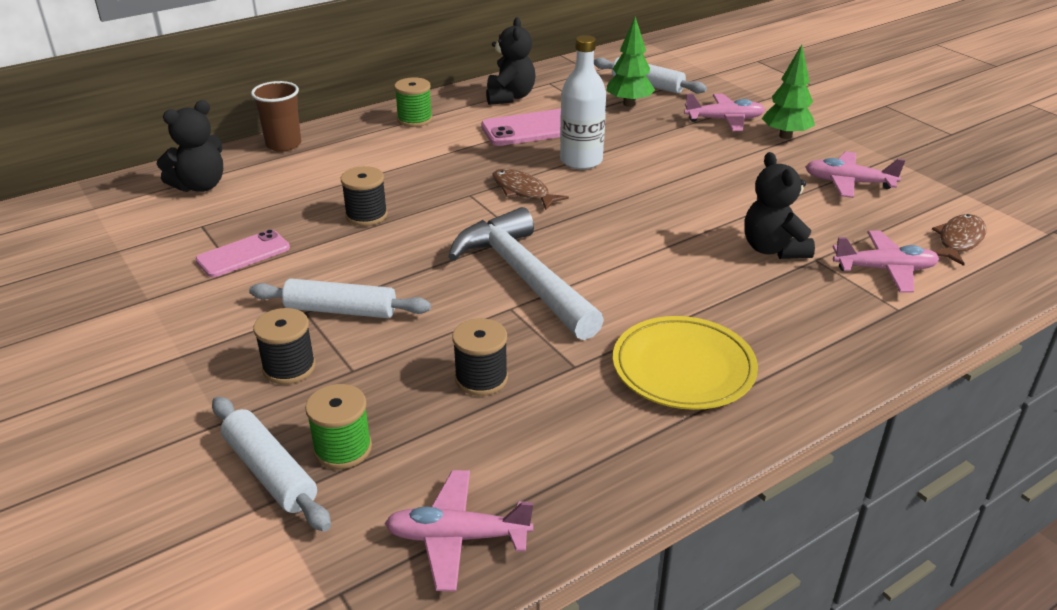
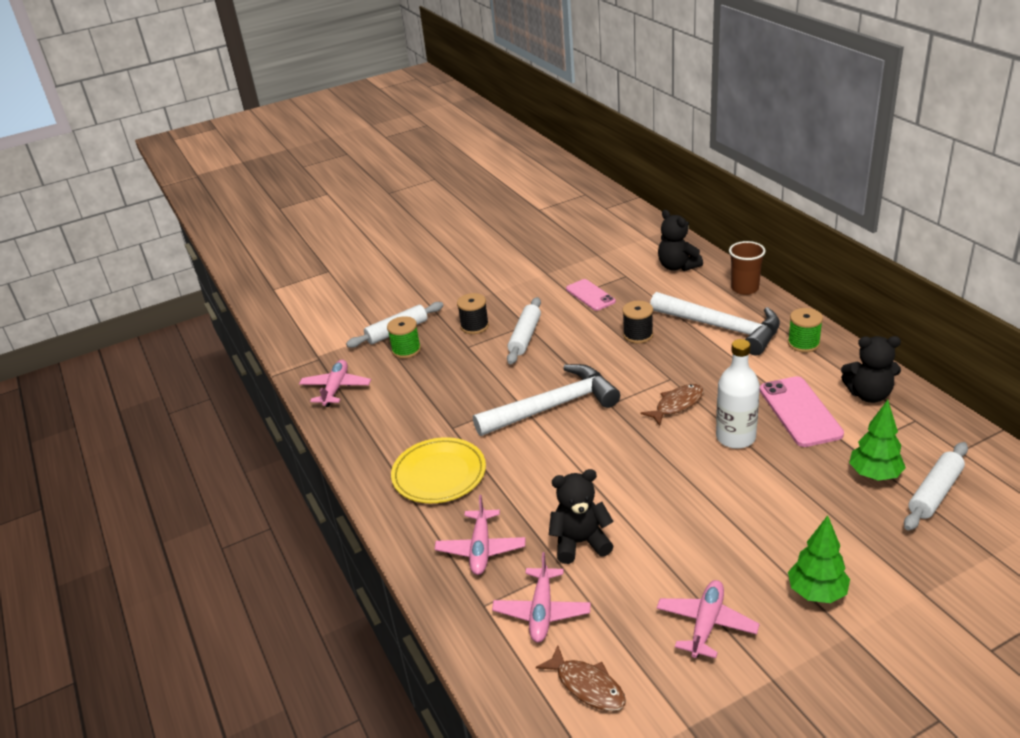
camera: 100 degrees right, 0 degrees up
(369, 161) = (722, 328): none -> white hammer
(481, 378) = (449, 391): black spool -> none
(724, 120) = (849, 546): pink plane -> pink plane (481, 549)

